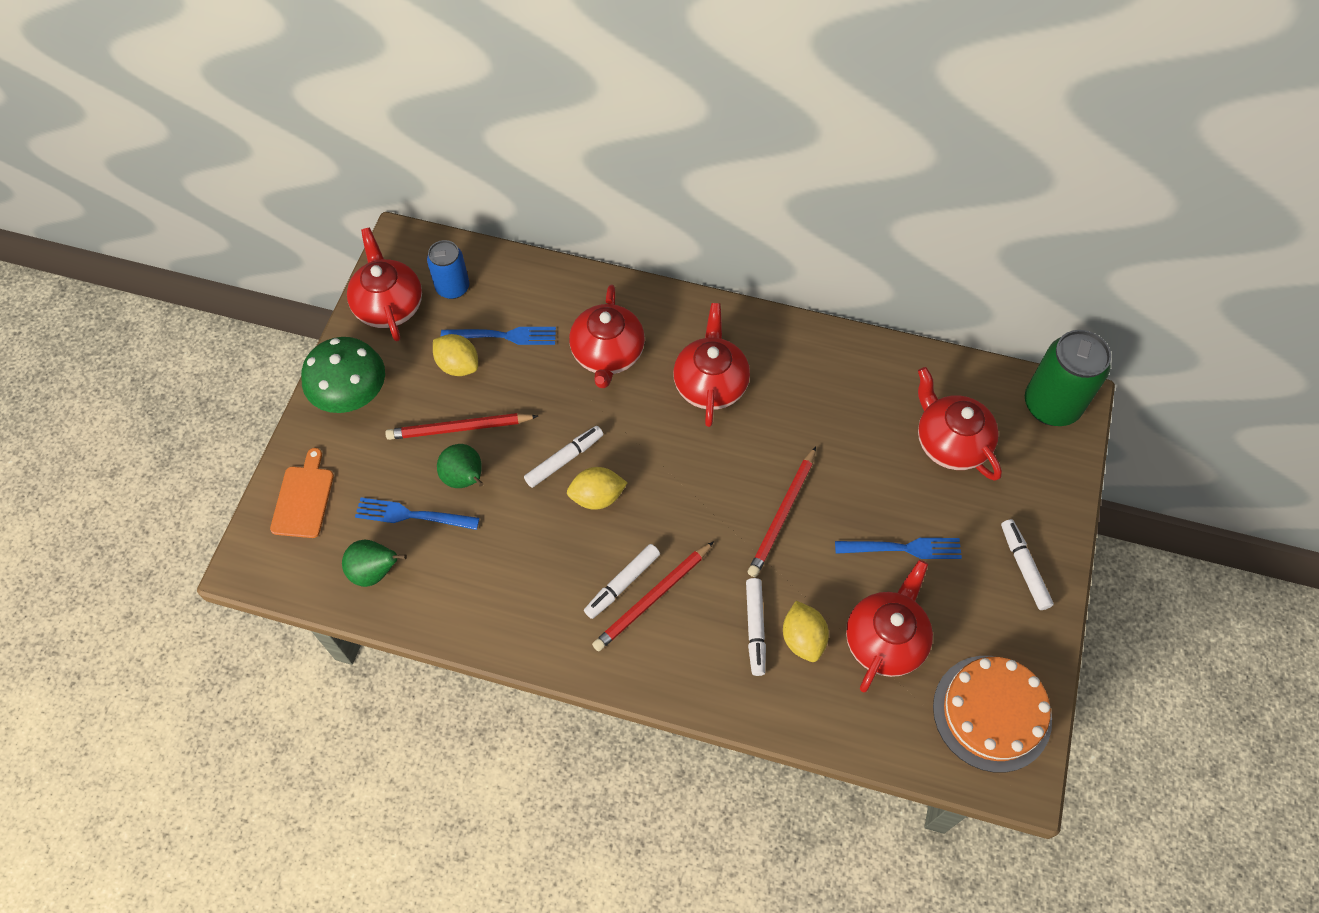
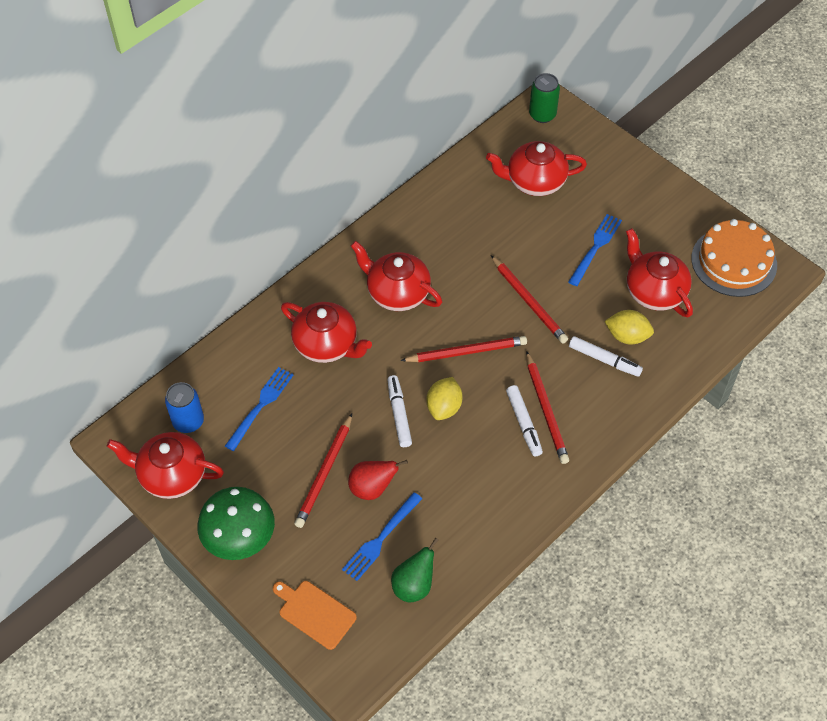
camera: 60 degrees left, 5 degrees down
(458, 365) = (265, 449): yellow lemon -> none
(465, 479) = (372, 488): green pear -> red pear
(678, 484) = (466, 351): none -> red pencil
(1024, 567) = (647, 192): white marker -> none
(1051, 405) = (542, 115): green can -> green can, size x0.62

